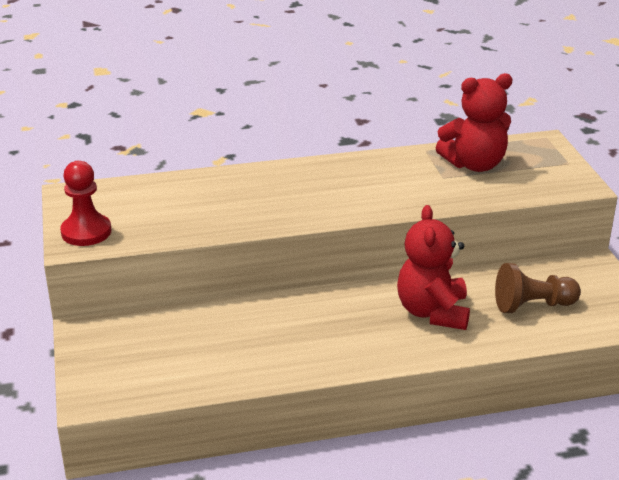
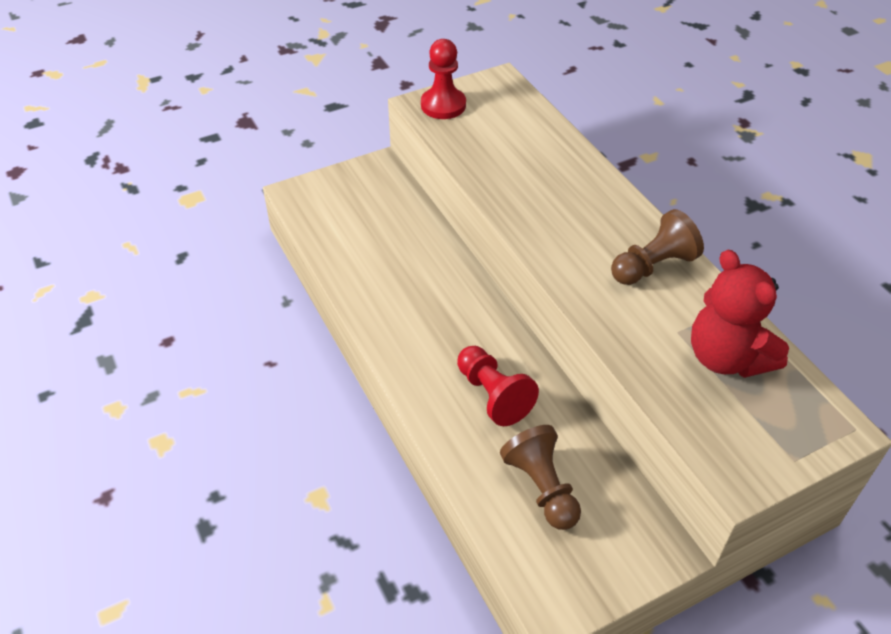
camera: 75 degrees right, 15 degrees up
(370, 171) = (653, 266): none -> brown pawn
(433, 312) = (493, 395): red teddy bear -> red pawn

